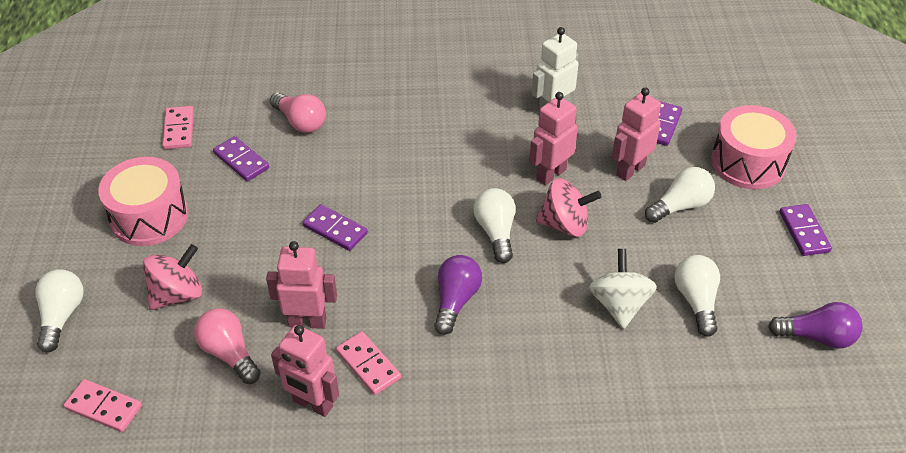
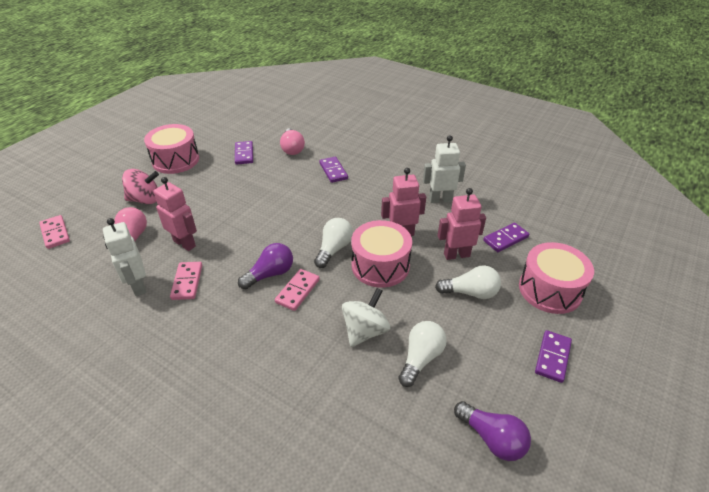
camera: 35 degrees right, 5 degrees down
(62, 316) = (90, 185): white light bulb -> none
(179, 129) = (233, 129): pink domino -> pink domino (297, 291)
(312, 404) = (138, 286): pink robot -> white robot
(335, 229) = (250, 206): purple domino -> purple domino (333, 171)
(565, 224) = (380, 265): pink spinning top -> pink drum

